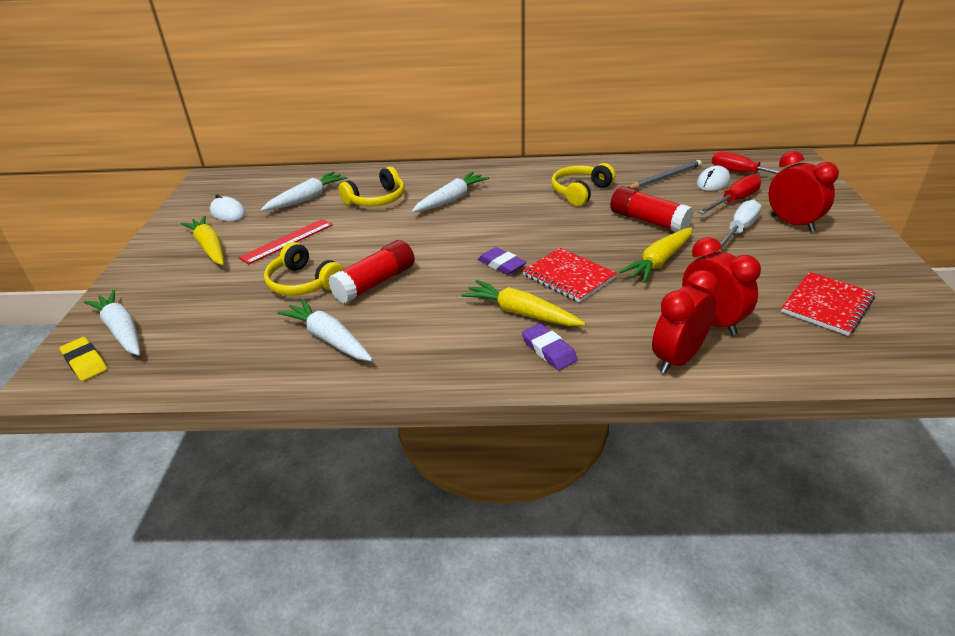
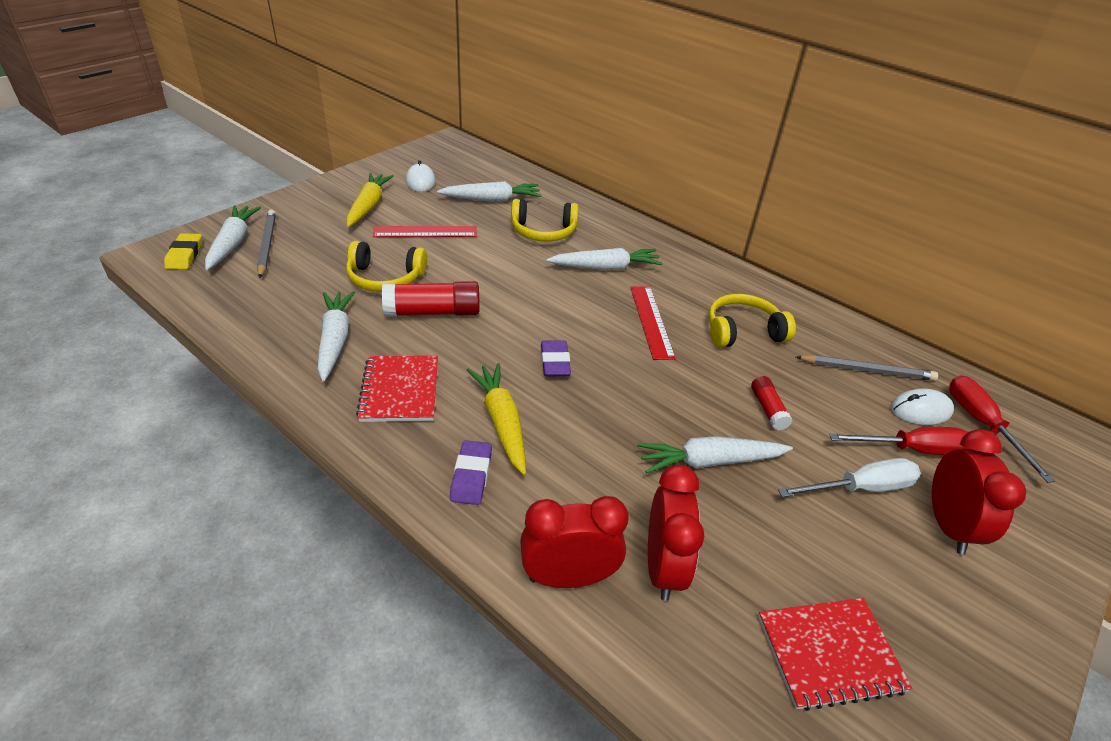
camera: 35 degrees right, 5 degrees up
(159, 315) = (267, 245): none -> grey pencil
(303, 283) = (385, 278): yellow headphones -> yellow headphones turned 75 degrees counterclockwise
(523, 213) = (651, 321): none -> red ruler
(568, 277) = (595, 415): red notebook -> red notebook (399, 390)
(648, 221) = (768, 409): red glue stick -> red glue stick, size x0.55
(659, 261) = (709, 461): yellow carrot -> white carrot

